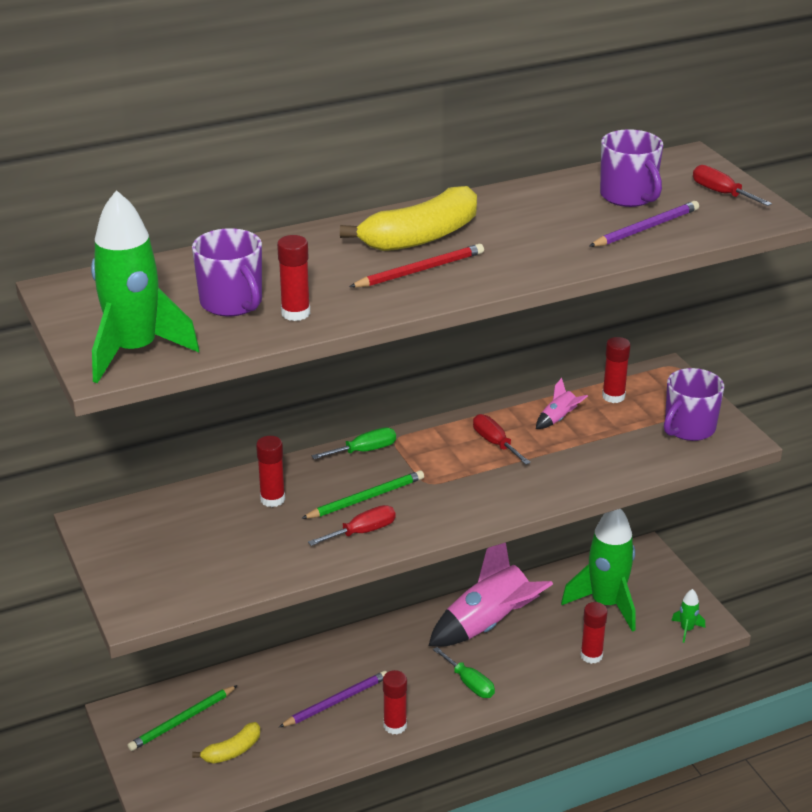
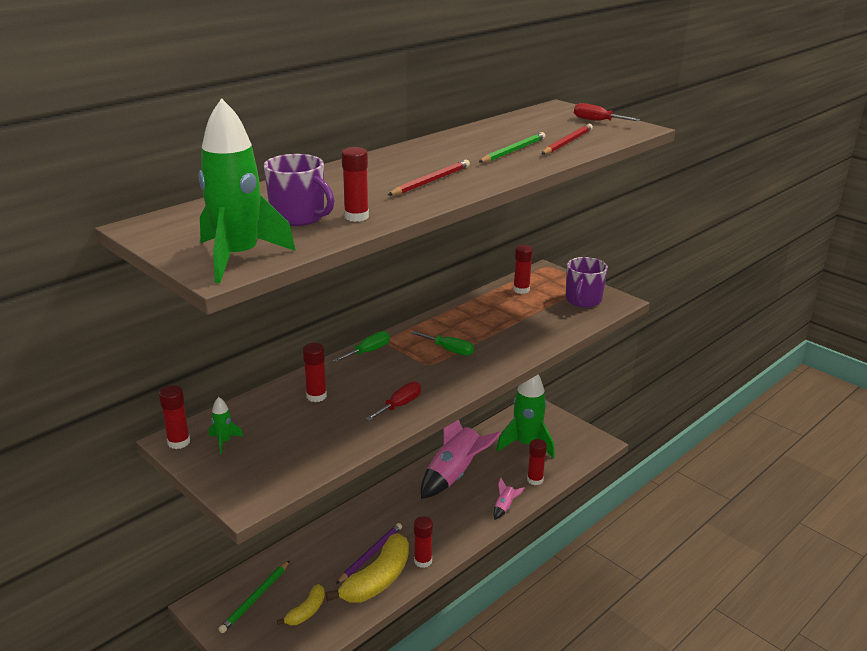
camera: 20 degrees left, 5 degrees down
(96, 525) = (179, 442): none -> red glue stick
(365, 498) = (388, 382): green pencil -> green pencil (513, 151)
(421, 237) = (414, 163): yellow banana -> yellow banana (377, 580)
(469, 683) = (461, 518): green screwdriver -> green screwdriver (449, 350)
(495, 443) = (460, 330): red screwdriver -> none
(558, 419) = (494, 308): pink rocket -> pink rocket (504, 507)
(628, 196) = (539, 128): purple mug -> none
(646, 228) = (567, 142): purple pencil -> red pencil
(686, 629) = (587, 449): green rocket -> green rocket (224, 442)

